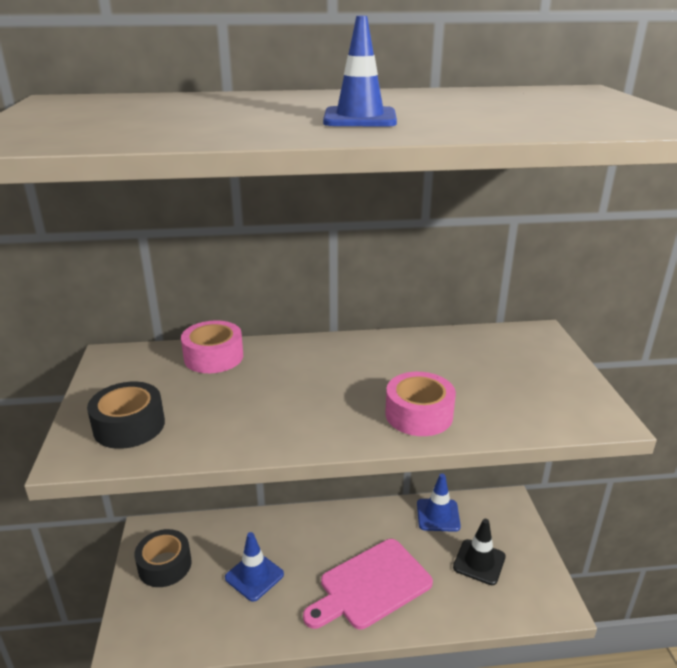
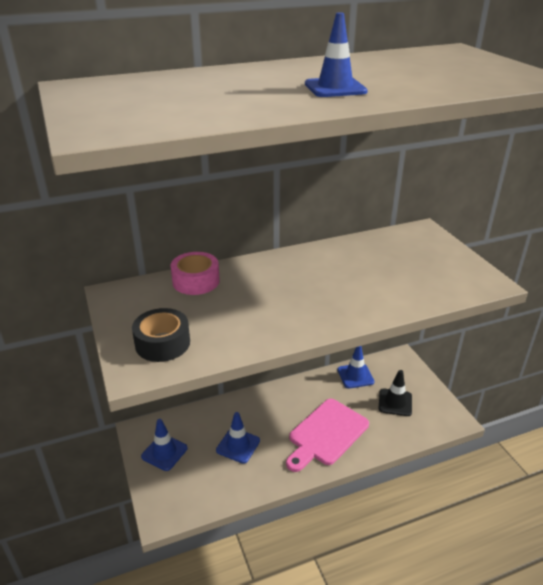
camera: 15 degrees left, 5 degrees up
(165, 565) = (164, 452): black tape -> blue traffic cone
(419, 414) = (370, 300): pink tape -> none

